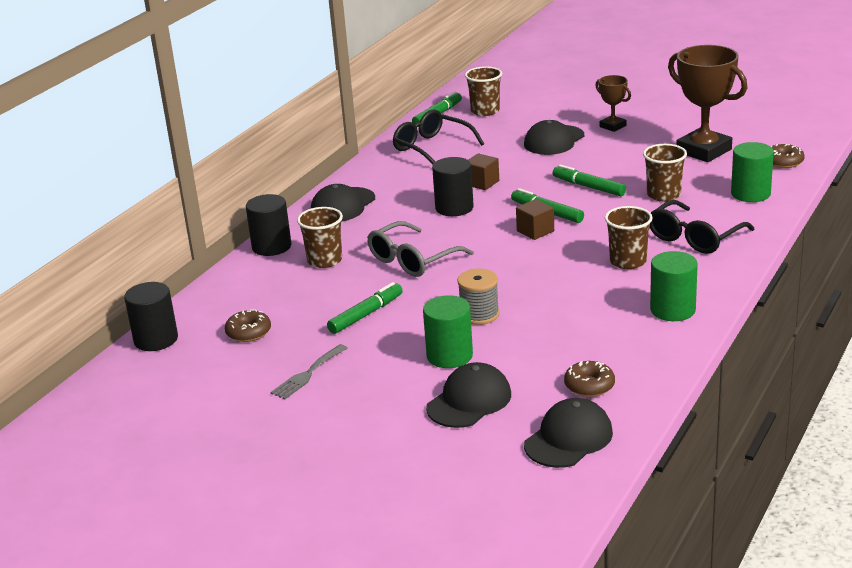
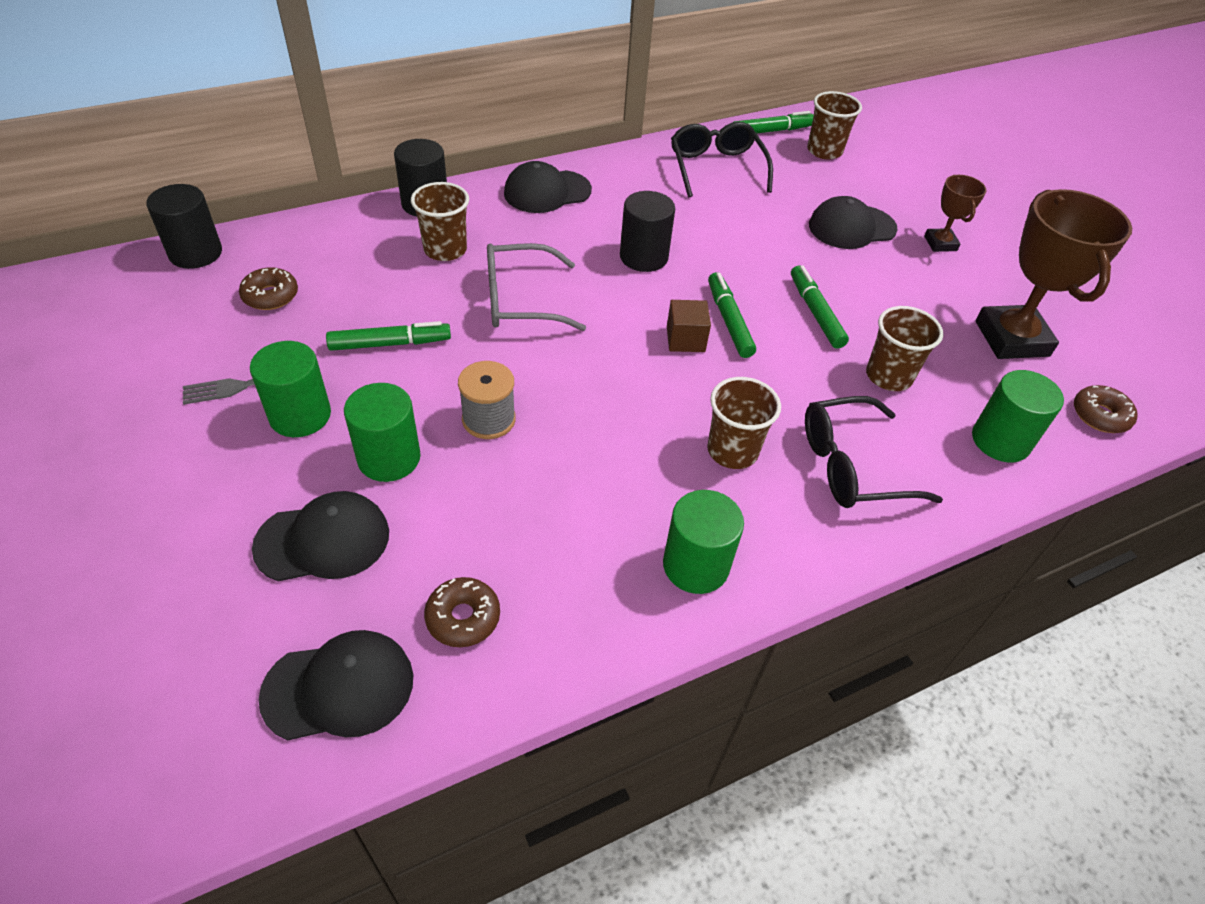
camera: 30 degrees right, 20 degrees up
(366, 367) = (300, 415): none -> green cylinder
(482, 183) = (710, 241): brown cube -> none

